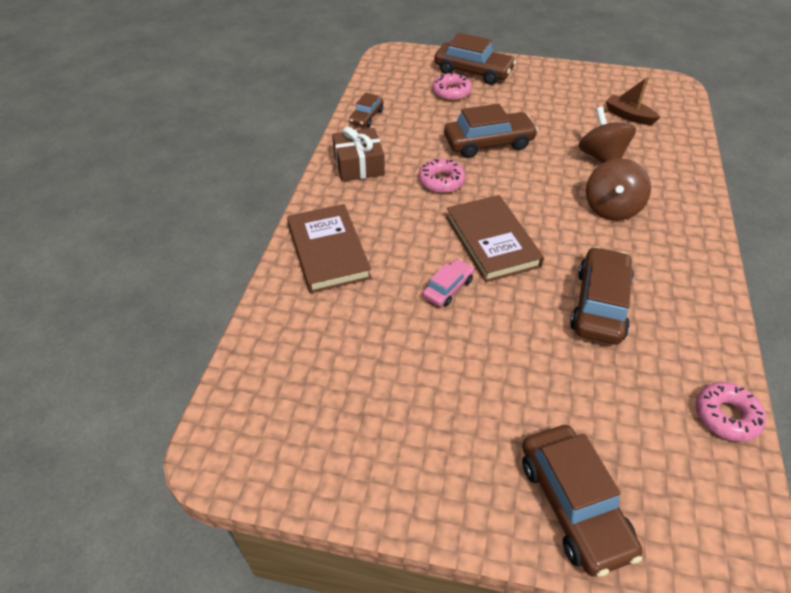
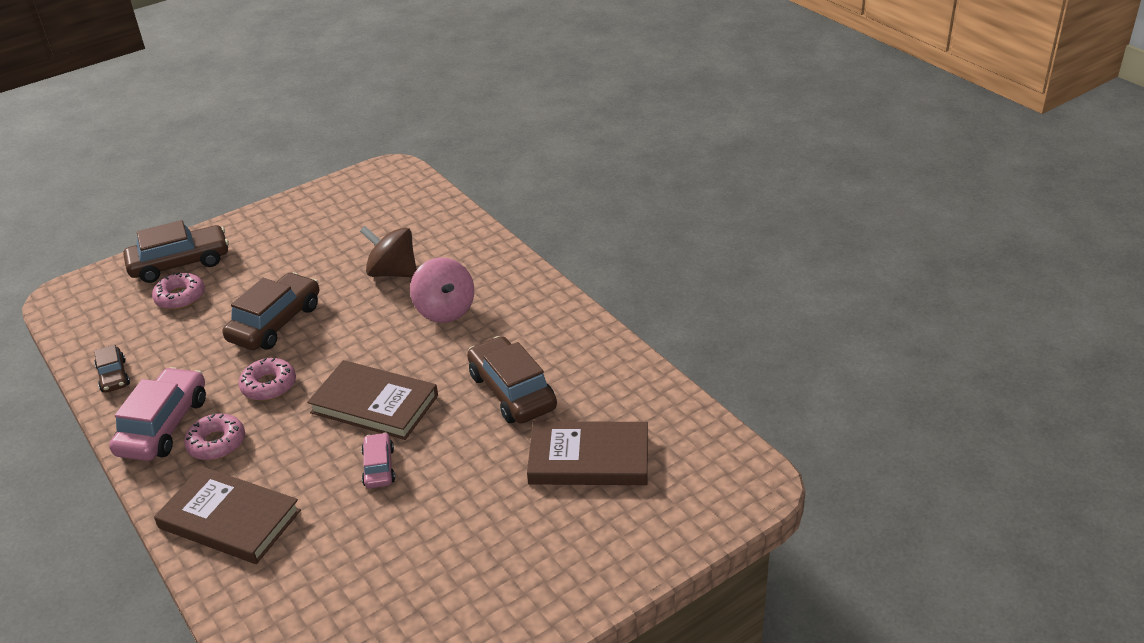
camera: 45 degrees left, 10 degrees down
(359, 165) = (164, 426): brown gift -> pink car
(573, 505) = (630, 536): brown car -> none
(606, 407) = (589, 458): none -> brown book
(611, 208) = (445, 310): brown spinning top -> pink spinning top
(628, 116) = (379, 221): brown boat -> none
(726, 416) = (667, 403): pink donut -> pink donut (217, 443)

